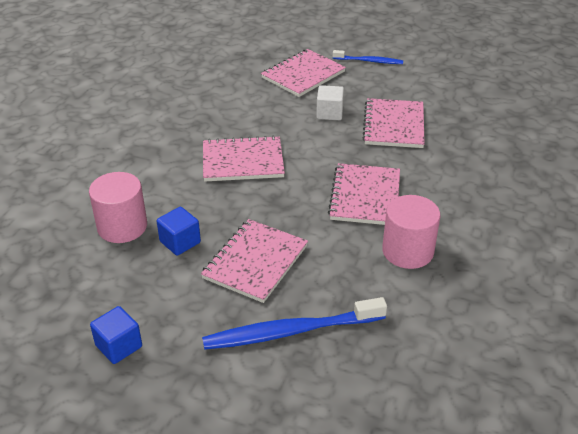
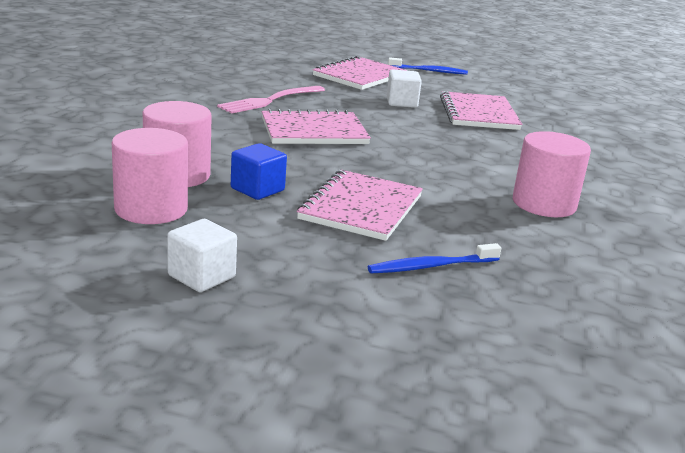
camera: 10 degrees left, 15 degrees down
(96, 269) = (151, 209): none -> pink cylinder
(119, 346) = (201, 276): blue cube -> white cube
(216, 119) = (270, 100): none -> pink fork
(290, 331) = (431, 266): blue toothbrush -> blue toothbrush, size x0.57
(365, 196) = (472, 162): pink notebook -> none

